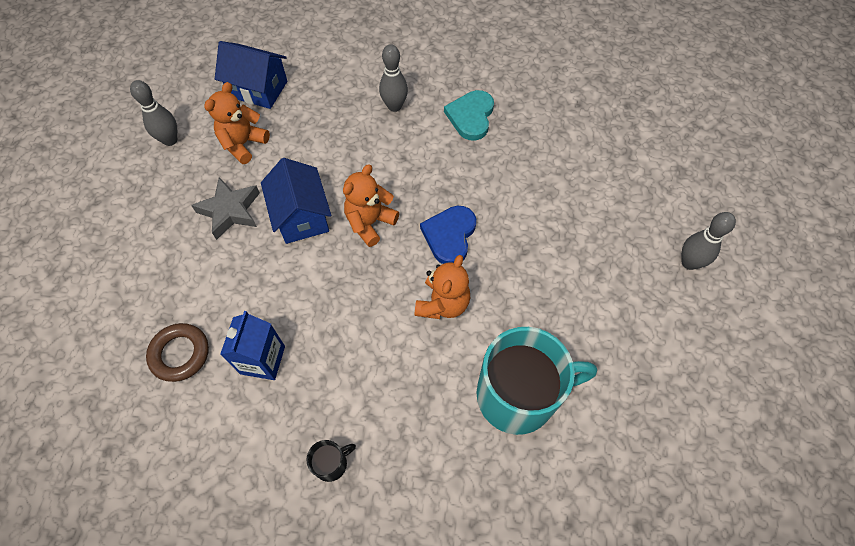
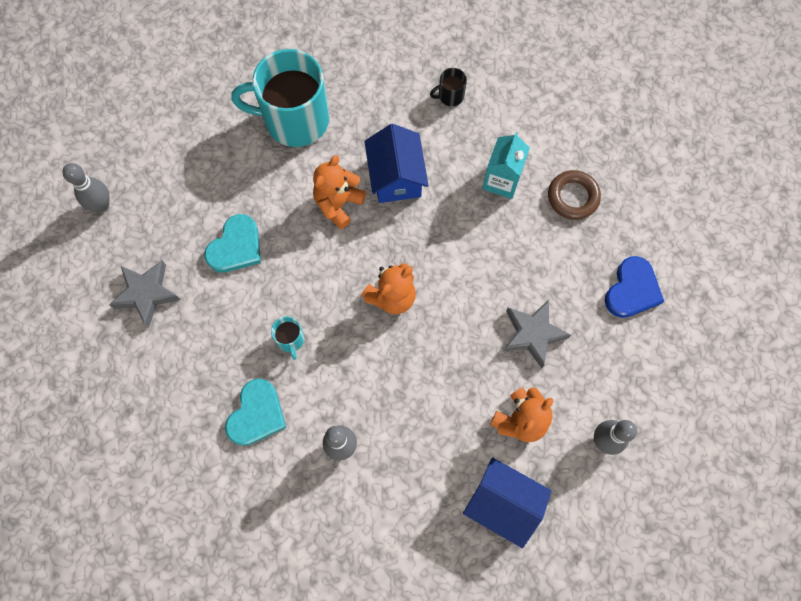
camera: 170 degrees left, 10 degrees up
(262, 360) = (501, 180): blue carton -> turquoise carton
(301, 216) = (460, 315): blue house -> blue house (396, 177)
(449, 236) = (316, 269): blue heart -> blue heart (632, 290)
(458, 173) = (290, 339): none -> turquoise mug
(536, 244) = (236, 247): none -> turquoise heart
(604, 190) = (147, 294): none -> grey star

